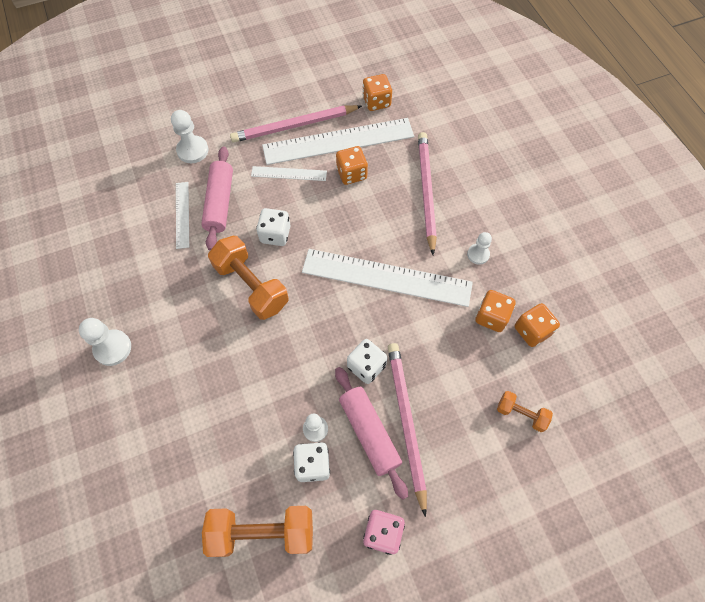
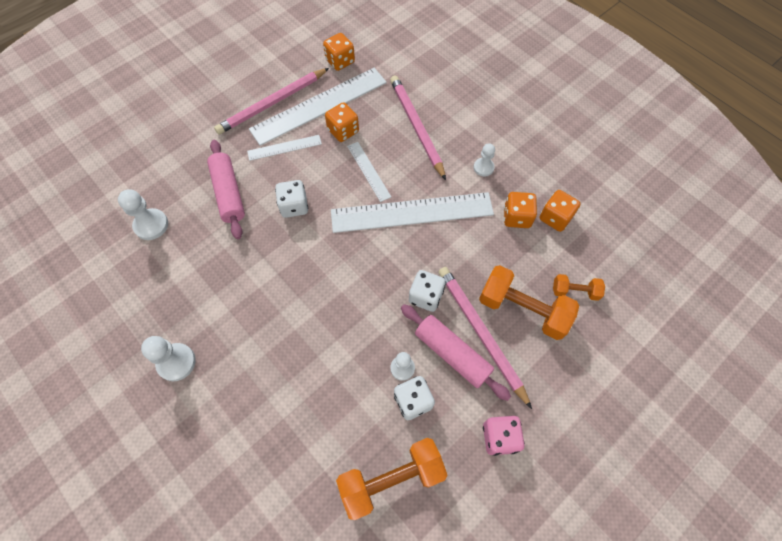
camera: 20 degrees left, 0 degrees up
(182, 214) = (196, 215): white ruler -> white ruler (368, 171)
(192, 150) = (182, 153): white pawn -> white pawn (151, 225)
(251, 286) = (290, 259): orange dumbbell -> orange dumbbell (523, 309)

